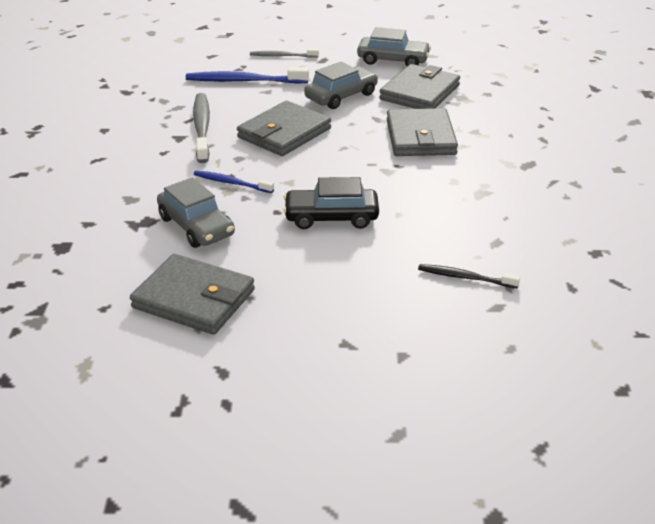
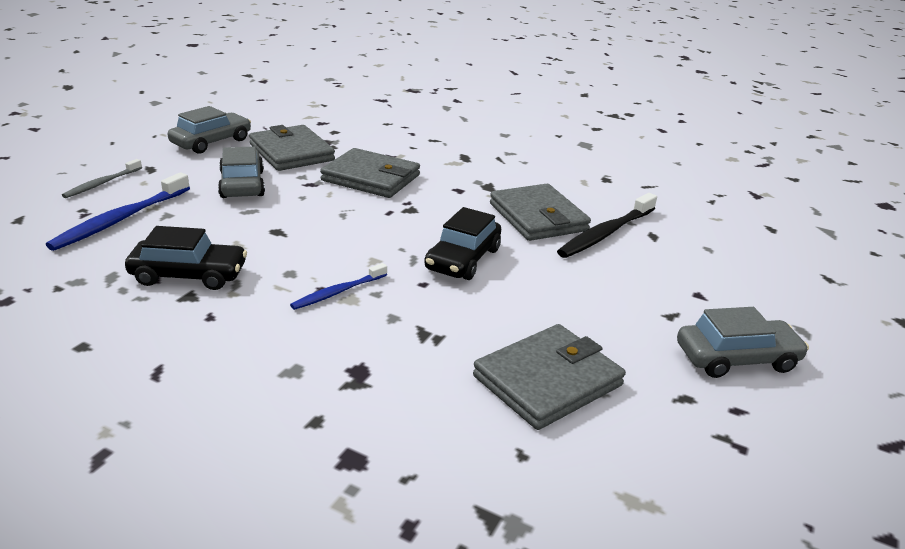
camera: 65 degrees left, 5 degrees down
(196, 226) = (405, 339): grey car -> grey car (736, 358)
(202, 128) = (189, 275): grey toothbrush -> black car
(284, 133) = (273, 233): grey wallet -> grey wallet (538, 217)
(465, 277) = (606, 233): black toothbrush -> black toothbrush, size x1.69

